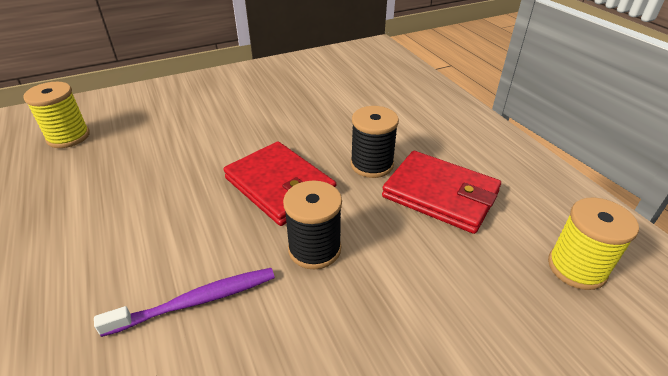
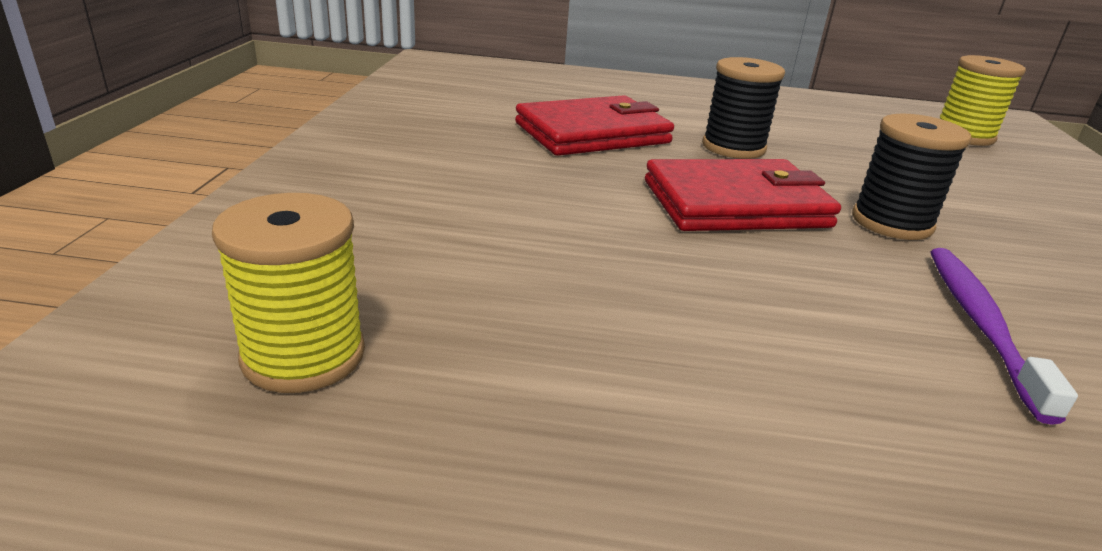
camera: 60 degrees left, 10 degrees down
(440, 194) = (821, 140): red wallet -> red wallet (592, 133)

